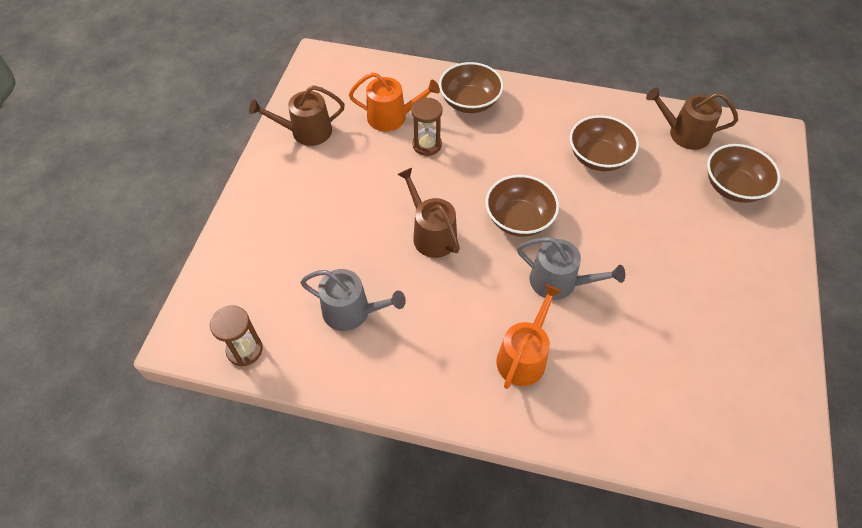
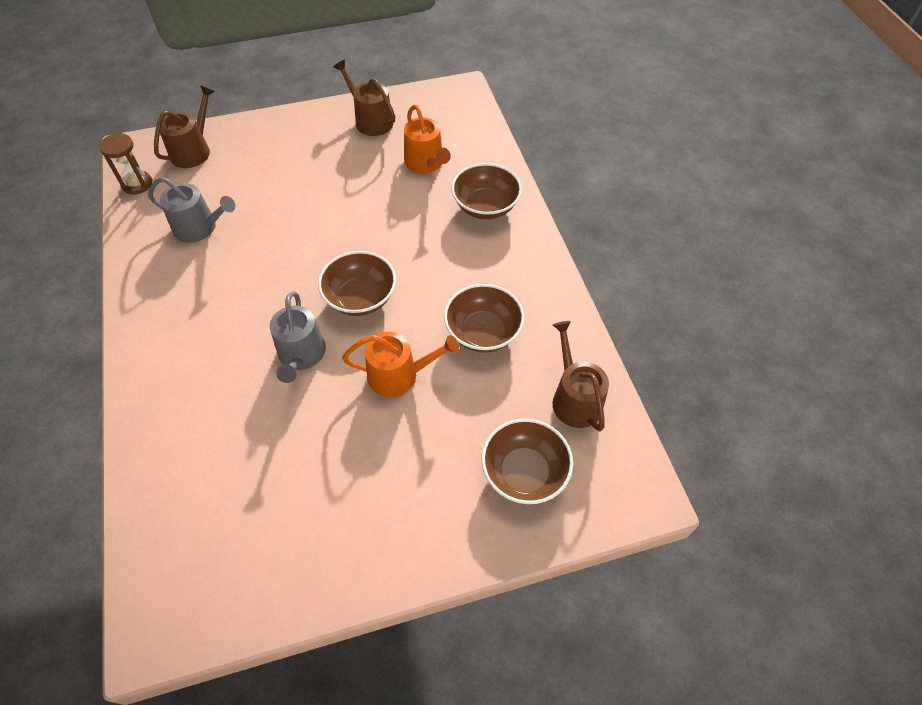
camera: 60 degrees right, 0 degrees up
(352, 311) = (199, 227): grey watering can -> grey watering can turned 60 degrees counterclockwise
(427, 145) = (409, 199): brown hourglass -> none
(431, 234) = (306, 243): brown watering can -> brown watering can (193, 150)
(523, 356) = (205, 358): orange watering can -> orange watering can (399, 375)

